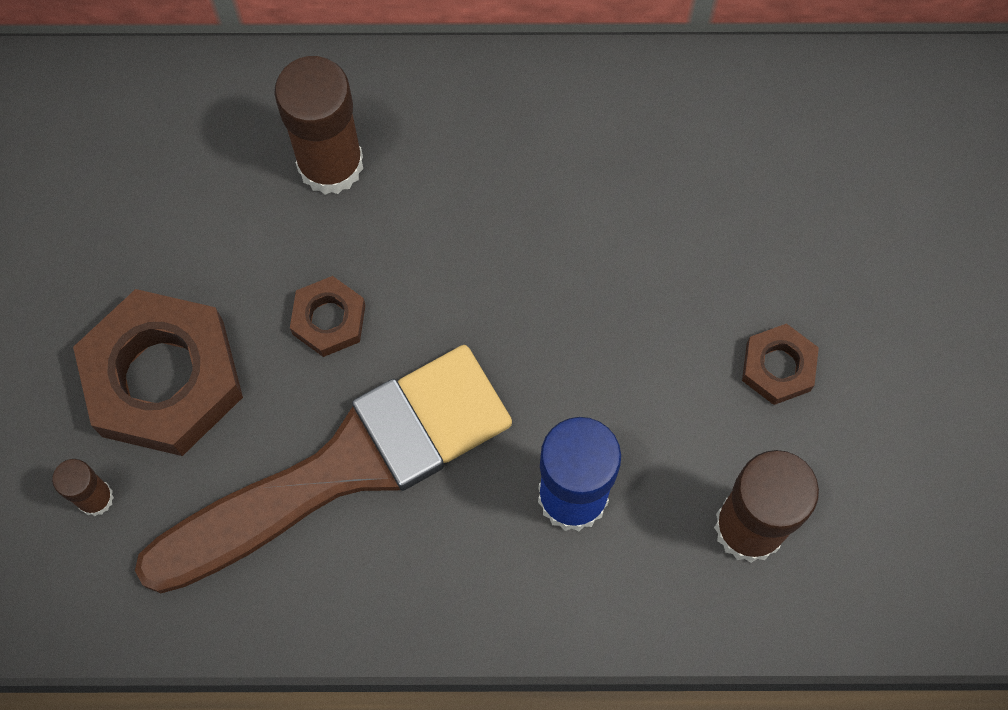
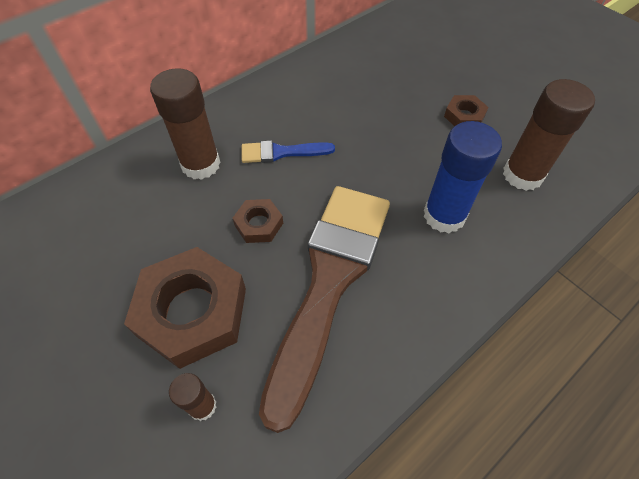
camera: 40 degrees left, 15 degrees down
(452, 226) = (281, 152): none -> blue brush

